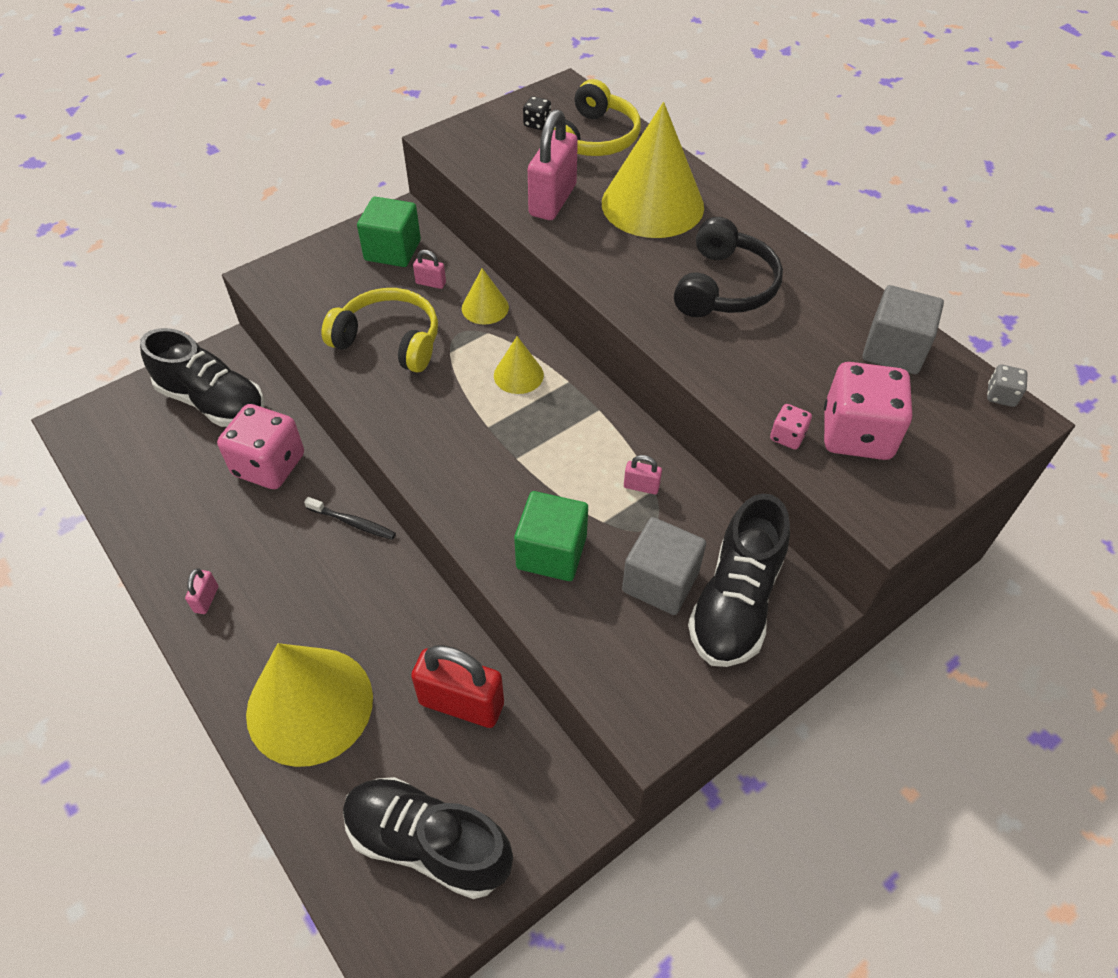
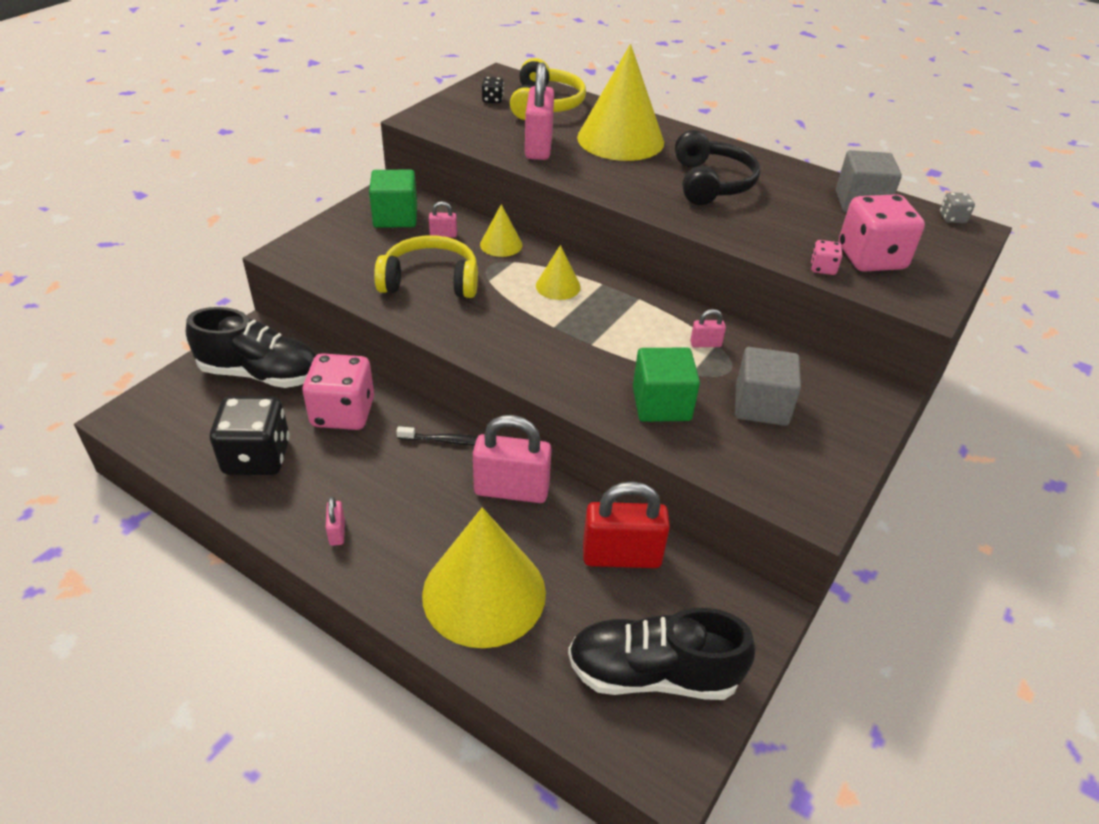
camera: 20 degrees left, 10 degrees down
(171, 496) = (257, 457): none -> black dice
(389, 596) = (511, 490): none -> pink padlock
(735, 602) = (827, 407): black shoe -> none

